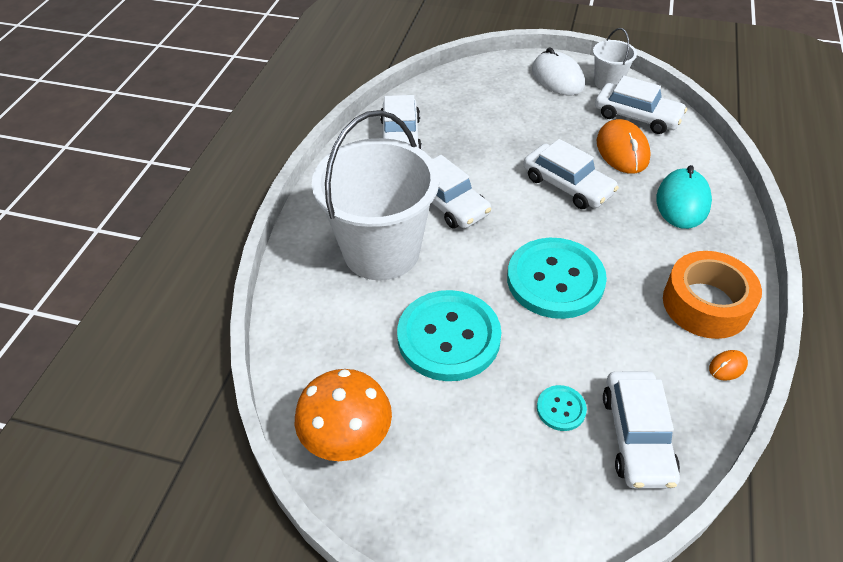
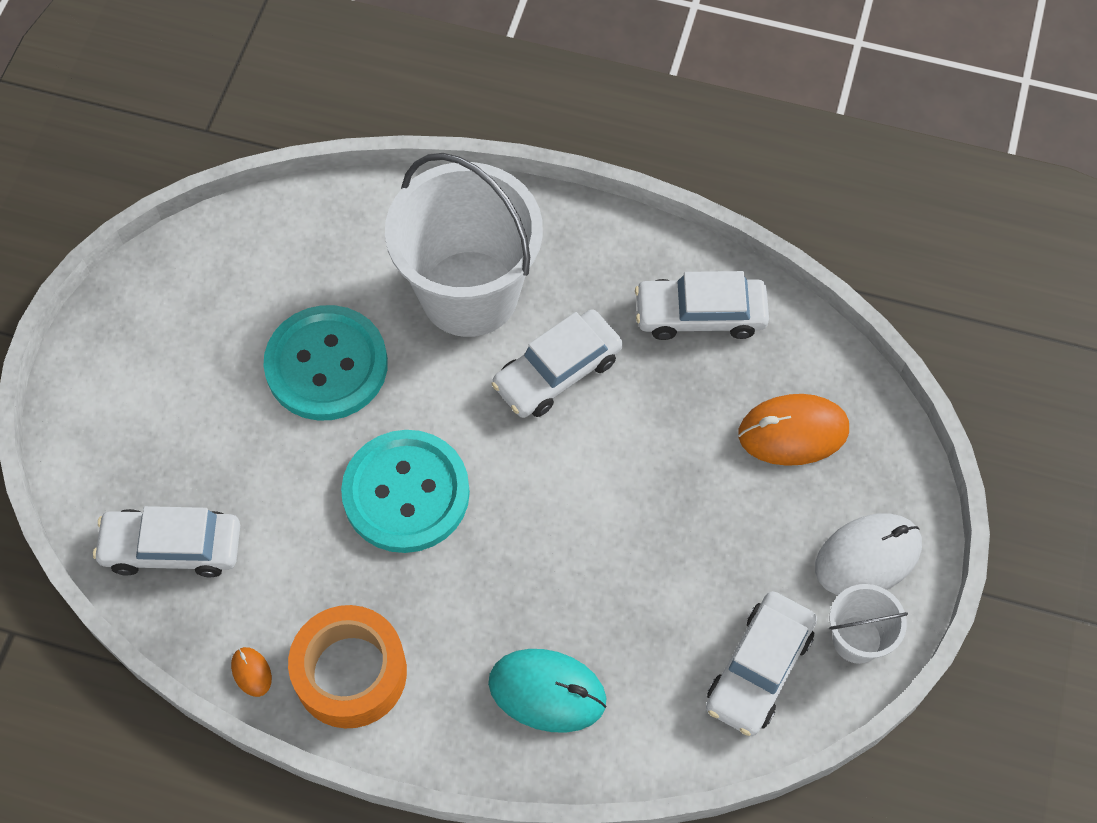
camera: 90 degrees right, 15 degrees up
(348, 441) = (203, 267): orange mushroom -> none
(561, 409) = (216, 474): turquoise button -> none
(567, 185) = (589, 534): white car -> none
(622, 150) = (669, 627): orange mouse -> orange mouse (793, 432)

